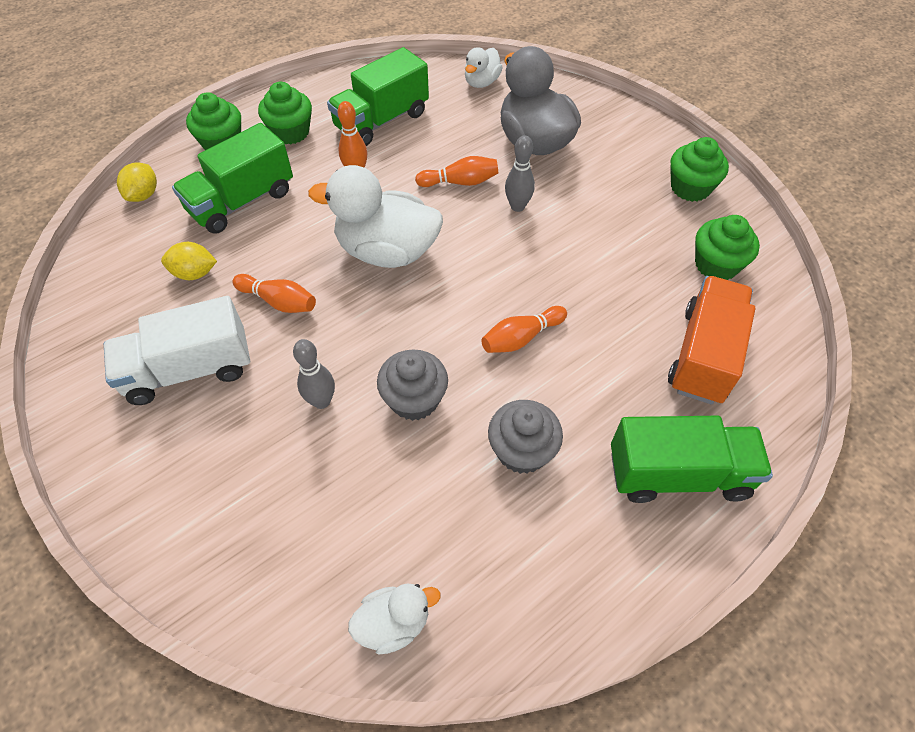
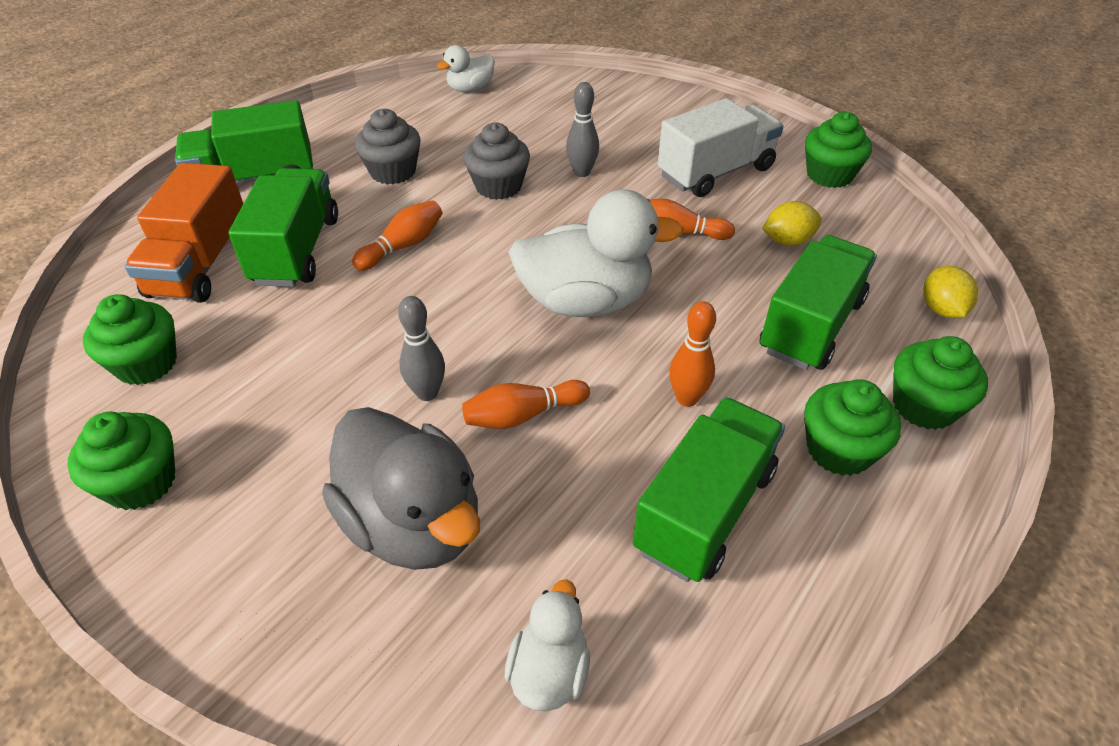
camera: 165 degrees right, 10 degrees down
(86, 341) = (829, 175): none -> green cupcake
(618, 353) = (296, 250): none -> green truck

